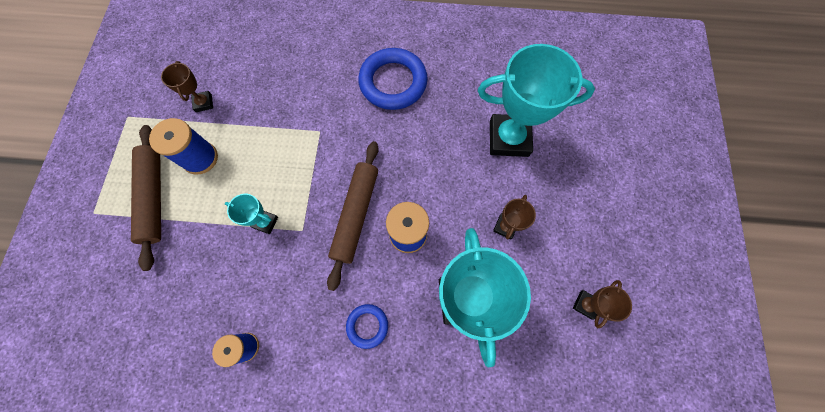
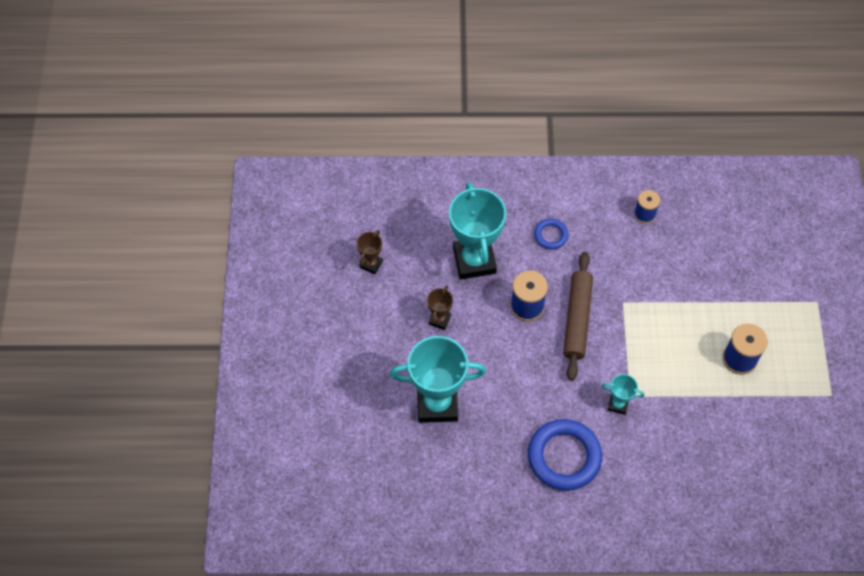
camera: 175 degrees right, 10 degrees down
(154, 197) = (767, 319): brown rolling pin -> none
(203, 103) = (759, 416): brown trophy -> none
(265, 222) = (657, 306): turquoise trophy -> turquoise trophy (618, 404)

